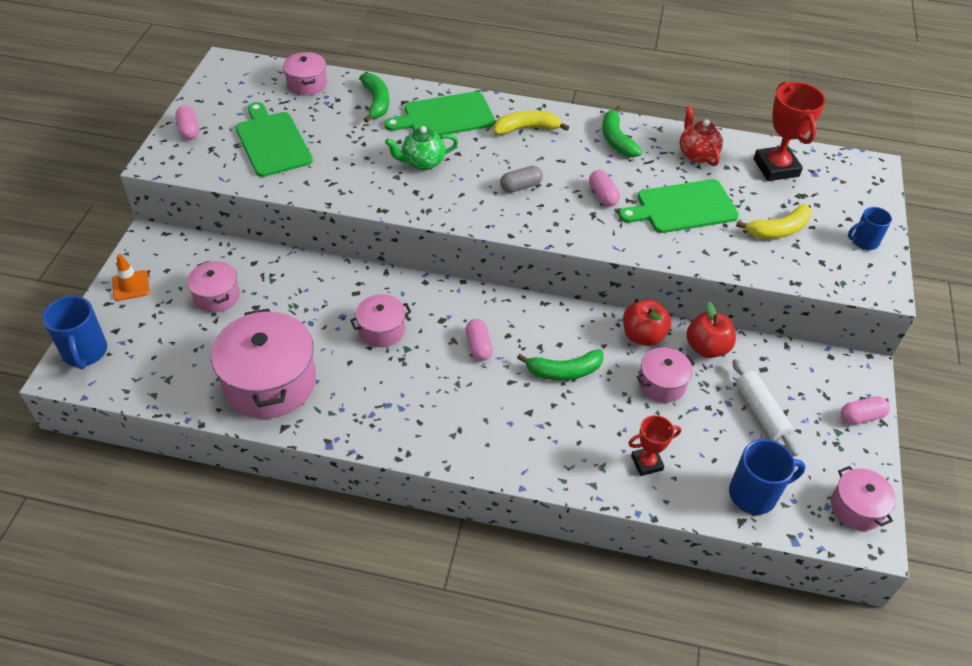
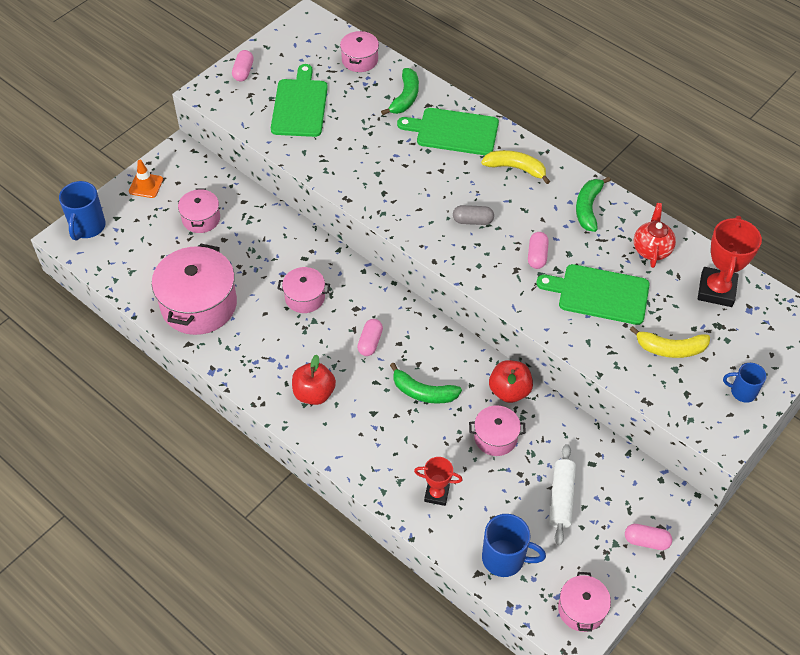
camera: 30 degrees right, 5 degrees up
(422, 162) = (406, 168): green teapot -> none
(707, 348) = (556, 424): red apple -> red apple (314, 393)

